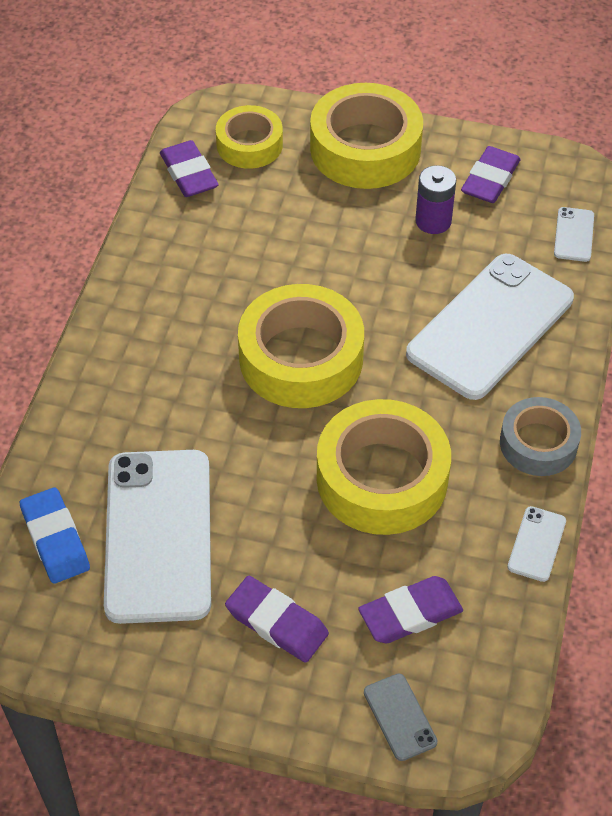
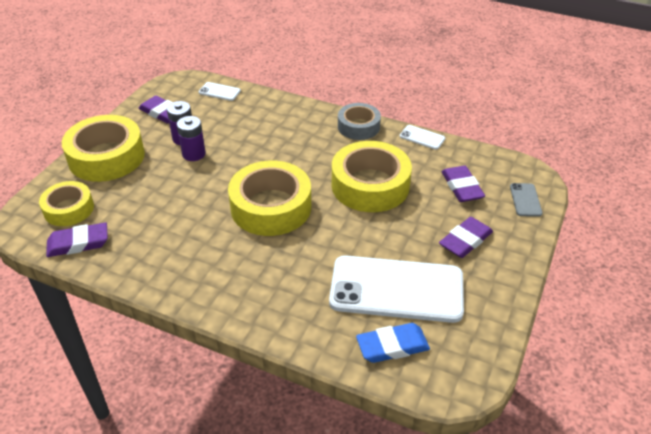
camera: 80 degrees left, 10 degrees down
(399, 242) = (194, 154): none -> purple battery
(399, 717) = (525, 200): grey phone -> grey phone turned 75 degrees counterclockwise
(490, 326) = (273, 130): white phone -> none

